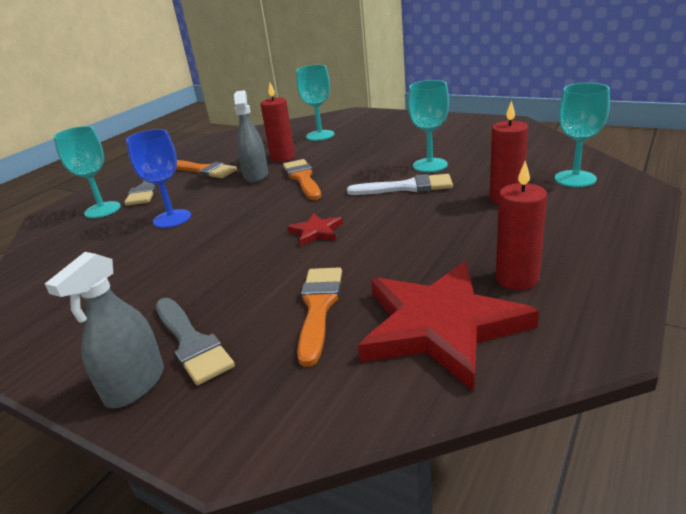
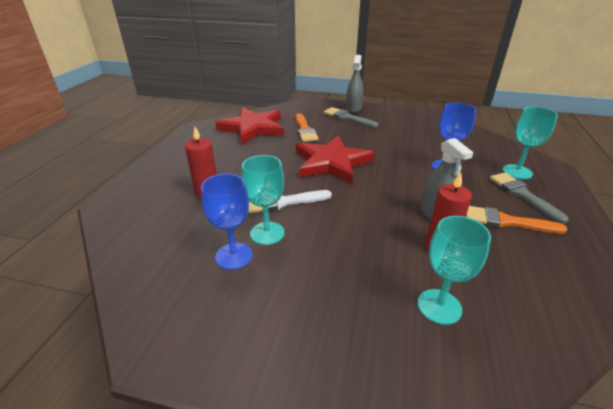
camera: 160 degrees right, 5 degrees up
(302, 178) = (383, 211): orange brush -> none
(316, 231) = (331, 162): red star -> red star, size x2.29
(462, 153) = (234, 256): none -> blue goblet
(517, 279) = (218, 145): red candle -> none
(575, 179) = (145, 215): turquoise goblet -> none

